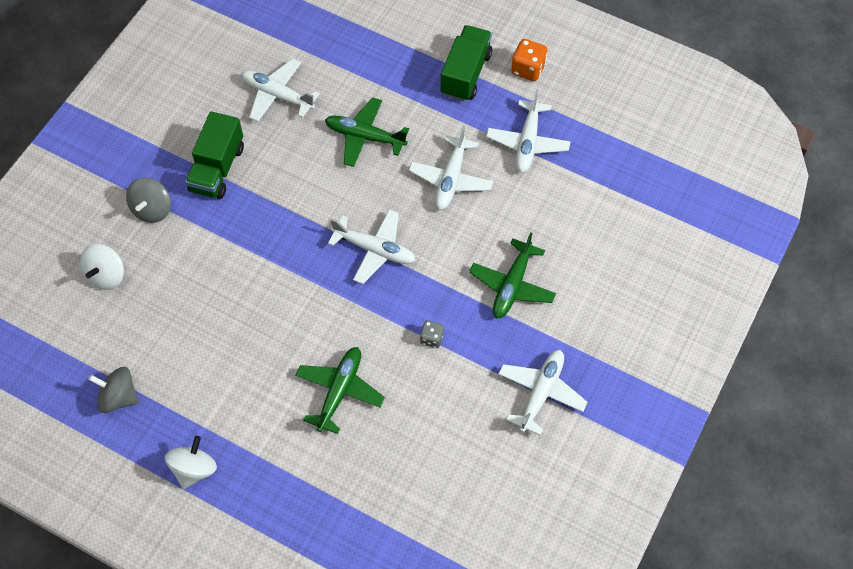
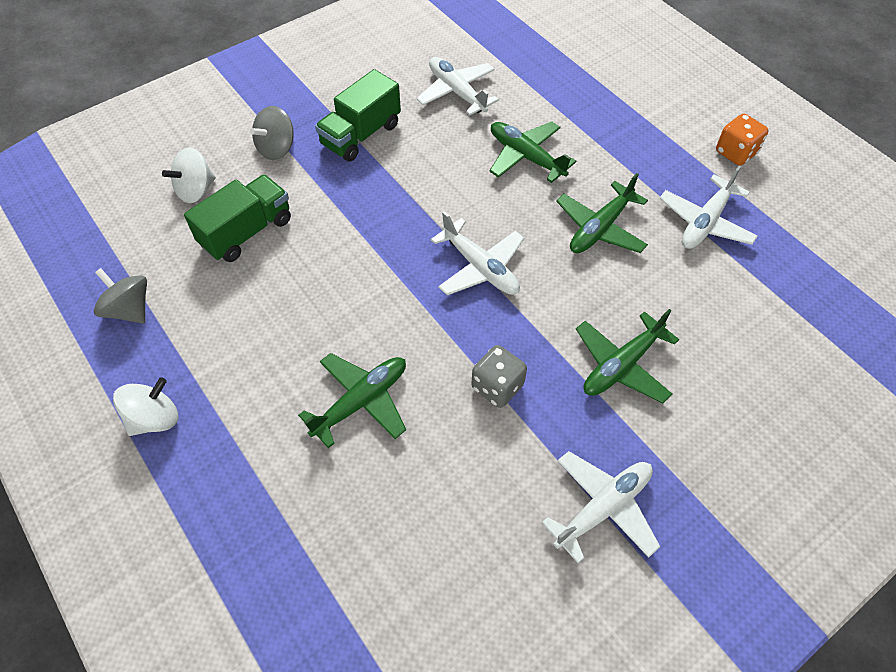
camera: 25 degrees right, 5 degrees down
(432, 338) = (497, 386): grey dice -> grey dice, size x1.58
(451, 179) = (600, 228): white plane -> green plane
(466, 74) = (663, 135): green truck -> green truck (246, 232)

